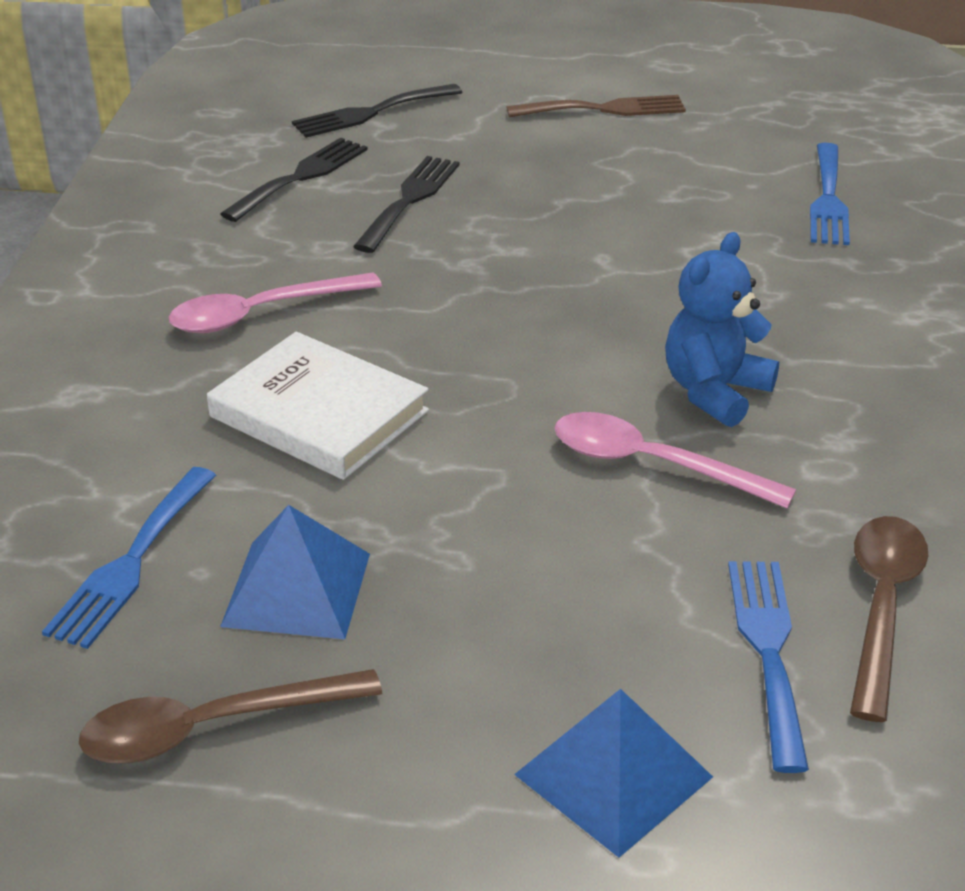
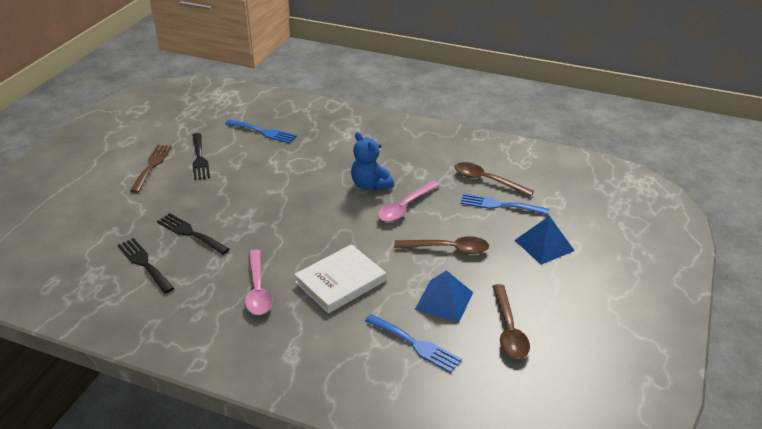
camera: 75 degrees left, 0 degrees up
(370, 113) = (97, 232): black fork -> black fork (199, 159)
(509, 568) = (448, 249): none -> brown spoon

